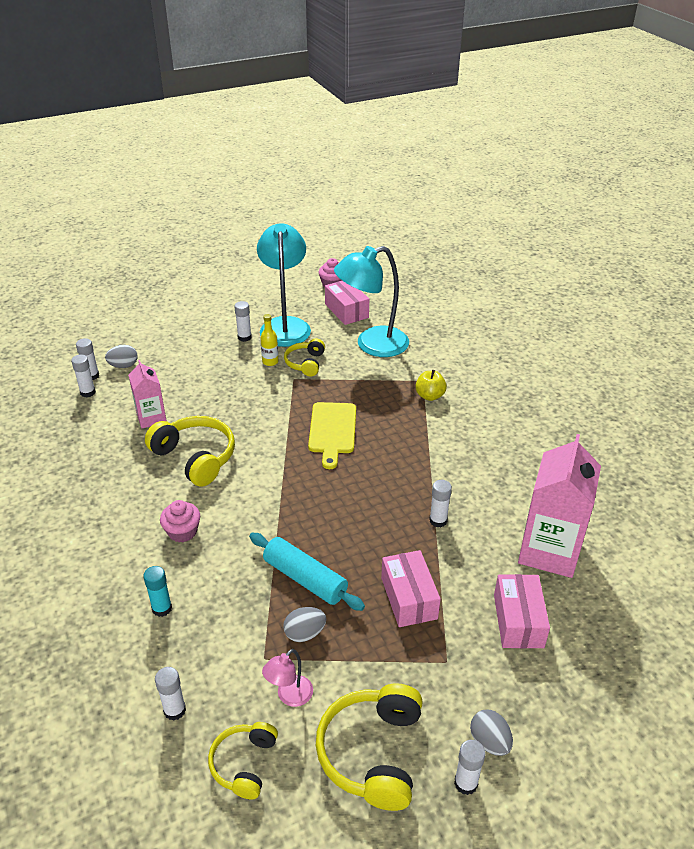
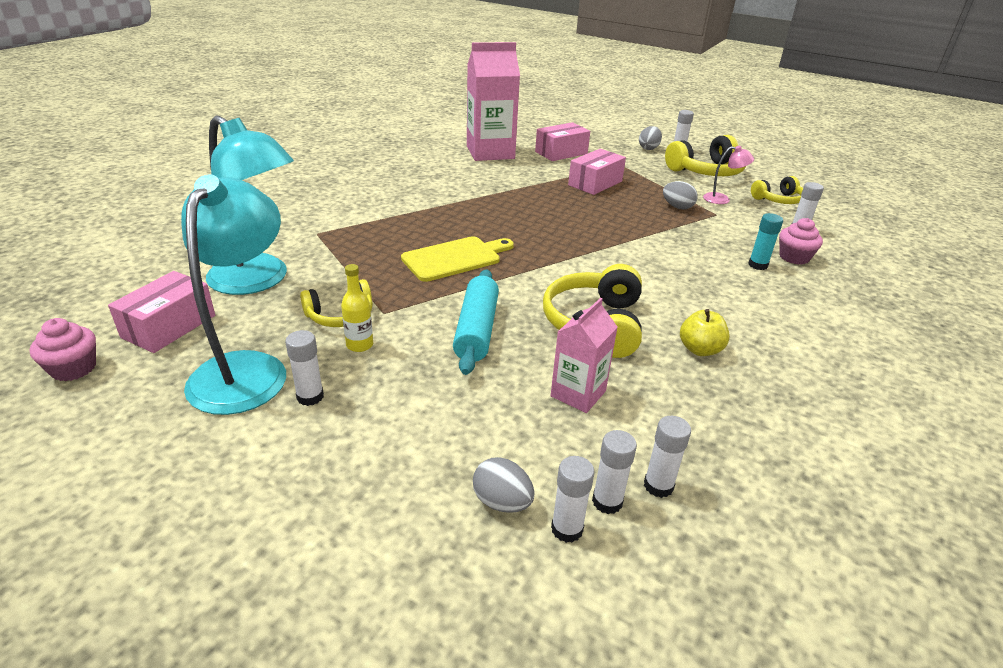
camera: 125 degrees left, 5 degrees down
(182, 532) = (686, 288): pink cupcake -> pink cupcake (794, 257)
(285, 325) = (247, 369): turquoise lamp -> turquoise lamp turned 135 degrees clockwise
(305, 578) = (638, 219): turquoise rolling pin -> turquoise rolling pin (476, 330)
(429, 396) = (342, 224): yellow apple -> yellow apple (700, 349)
(438, 520) = (511, 188): white glue stick -> white glue stick (658, 486)

